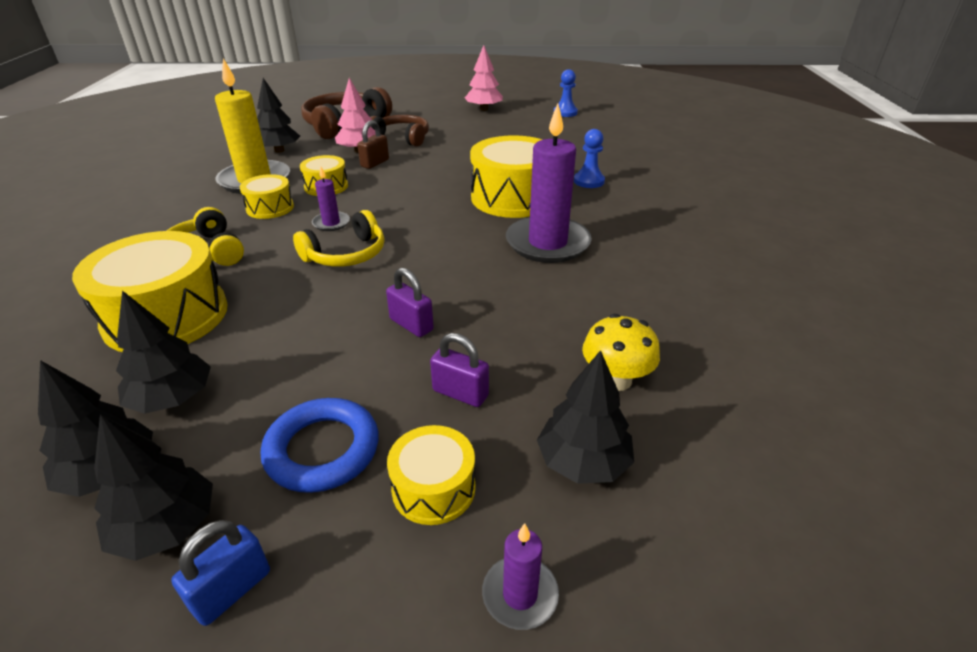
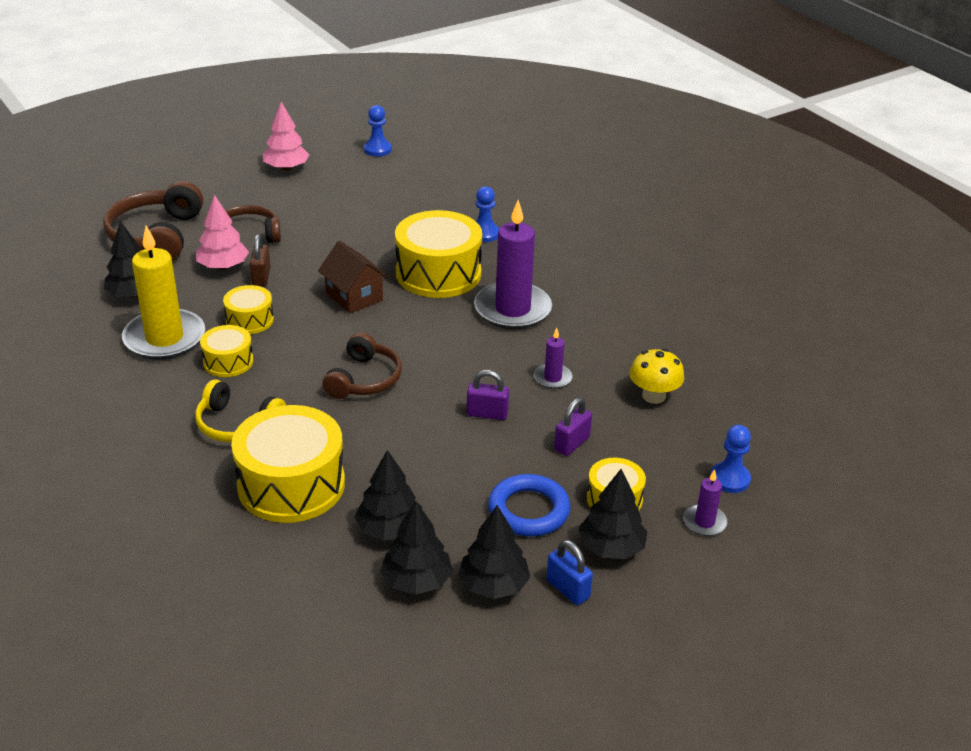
camera: 35 degrees left, 0 degrees up
(232, 590) = (568, 589): blue padlock -> blue padlock turned 45 degrees counterclockwise
(331, 223) = (310, 356): purple candle -> purple candle (552, 378)
(346, 254) = (364, 379): yellow headphones -> brown headphones
(423, 194) = (354, 297): none -> brown house
(460, 393) = (571, 444): purple padlock -> purple padlock turned 45 degrees counterclockwise
(583, 462) = (678, 450): black tree -> black tree (611, 548)
(621, 542) = (730, 479): none -> blue pawn

